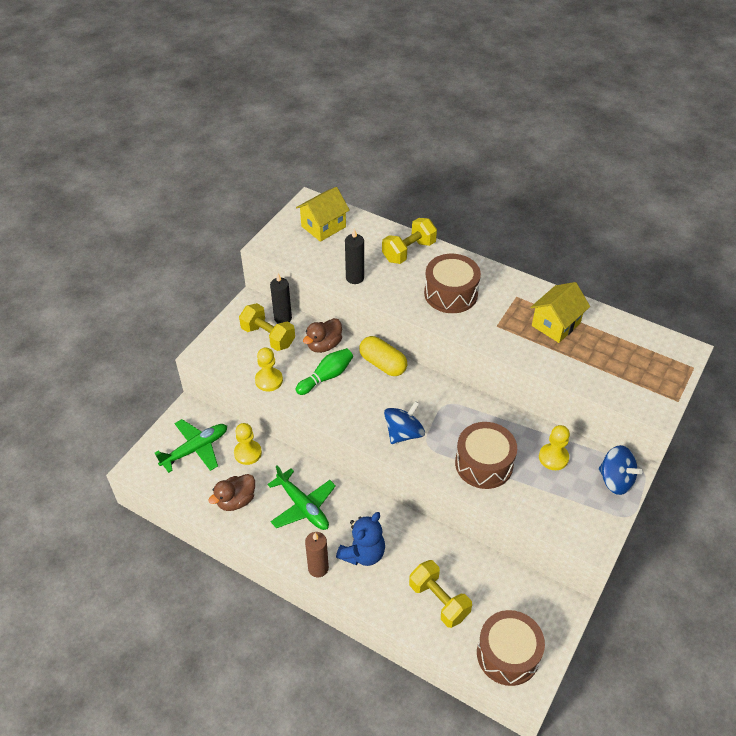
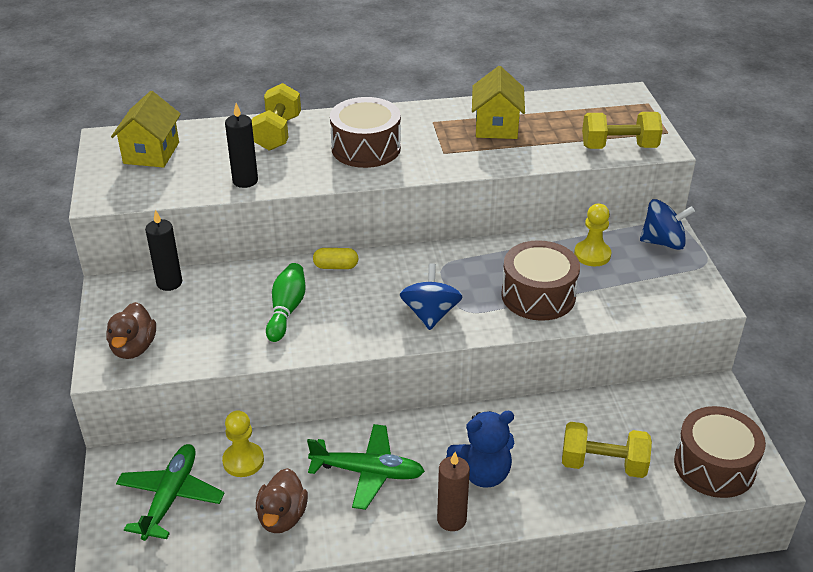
camera: 40 degrees left, 10 degrees down
(268, 336) = (171, 309): yellow dumbbell -> yellow dumbbell (619, 147)
(269, 380) = (221, 349): yellow pawn -> none
(324, 345) = (249, 283): brown duck -> brown duck (134, 348)
(363, 553) = (482, 473): blue teddy bear -> blue teddy bear turned 75 degrees clockwise
(383, 364) = (336, 266): yellow capsule -> yellow capsule, size x0.61

